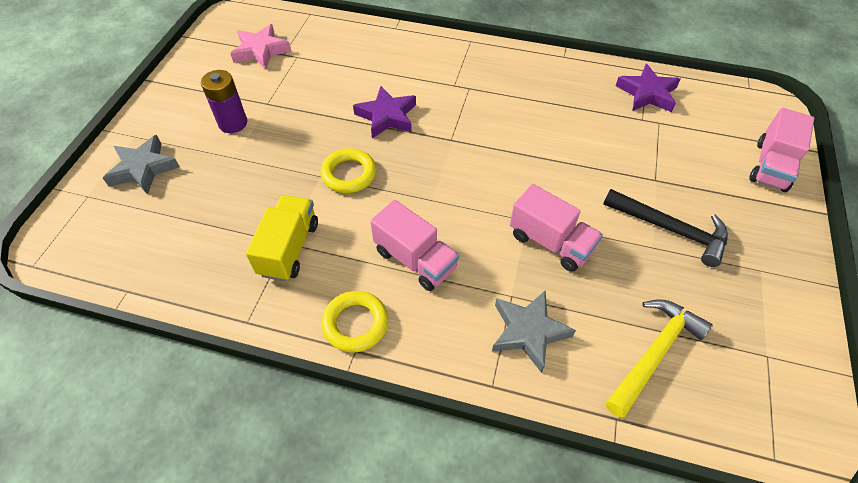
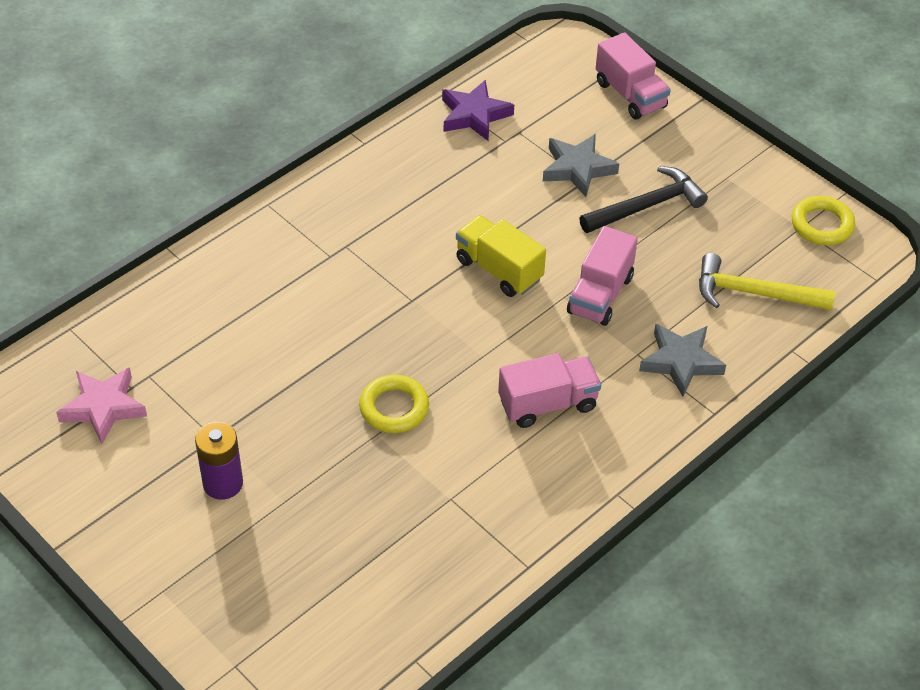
camera: 60 degrees left, 5 degrees down
(143, 168) = (231, 597): grey star -> grey star (577, 168)
(289, 248) = (460, 499): yellow truck -> yellow truck (499, 270)
(355, 324) = (589, 482): yellow ring -> yellow ring (822, 225)
(387, 116) = (331, 337): purple star -> none
(550, 242) = (600, 295): pink truck -> pink truck turned 135 degrees clockwise
(654, 353) = (754, 293): yellow hammer -> yellow hammer turned 60 degrees counterclockwise

